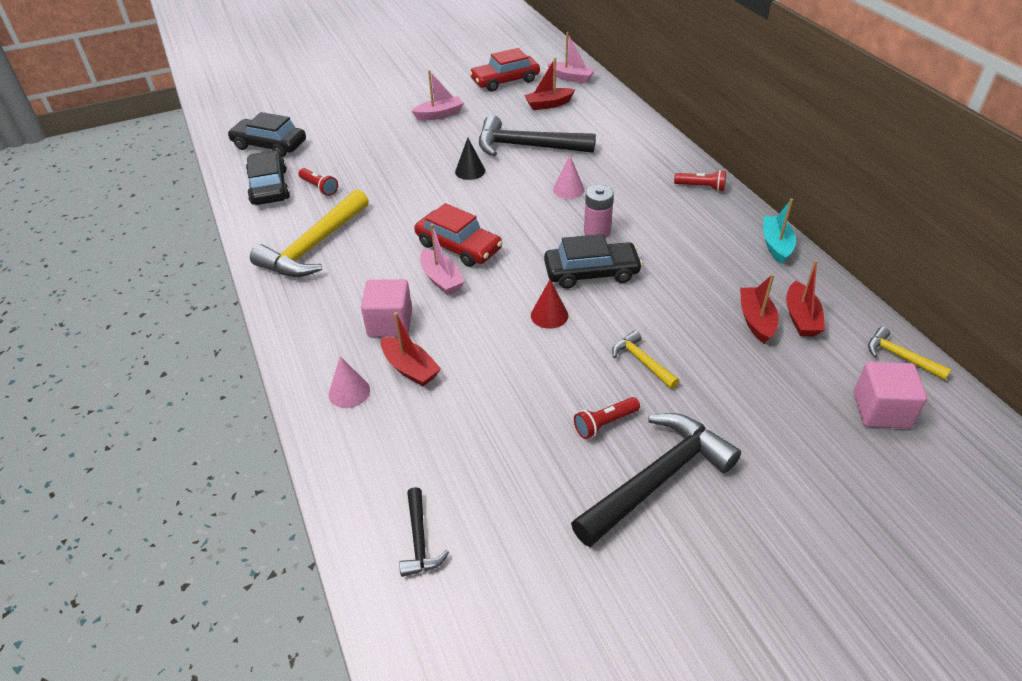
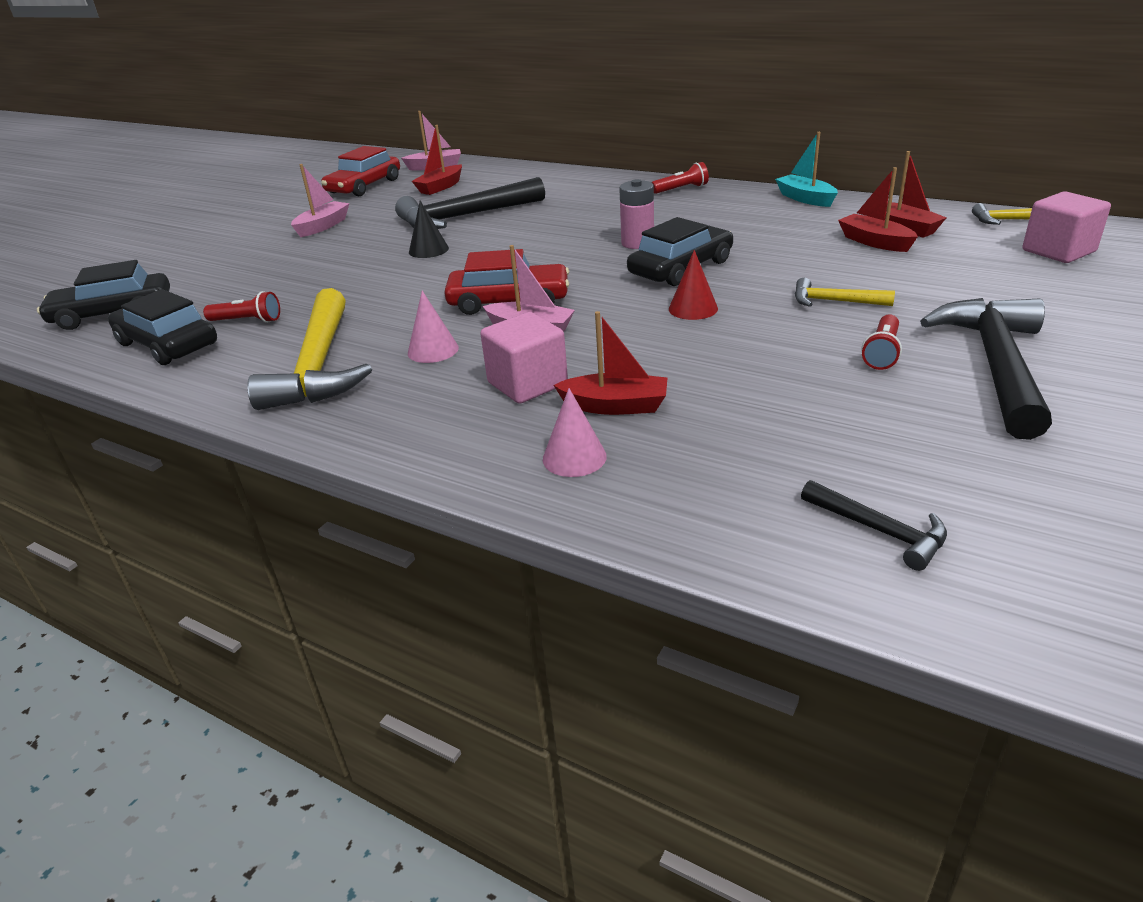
camera: 35 degrees left, 10 degrees down
(568, 189) = (559, 228): pink cone -> pink cone (433, 350)

